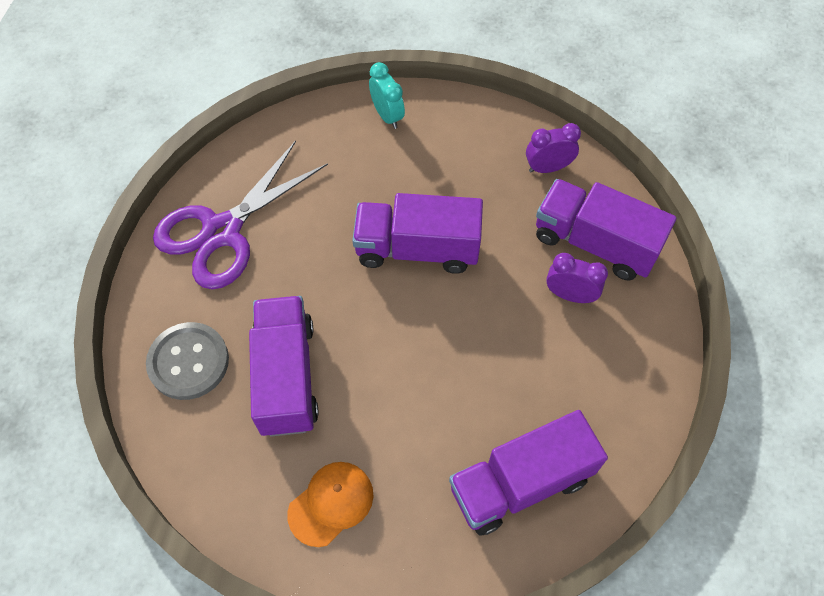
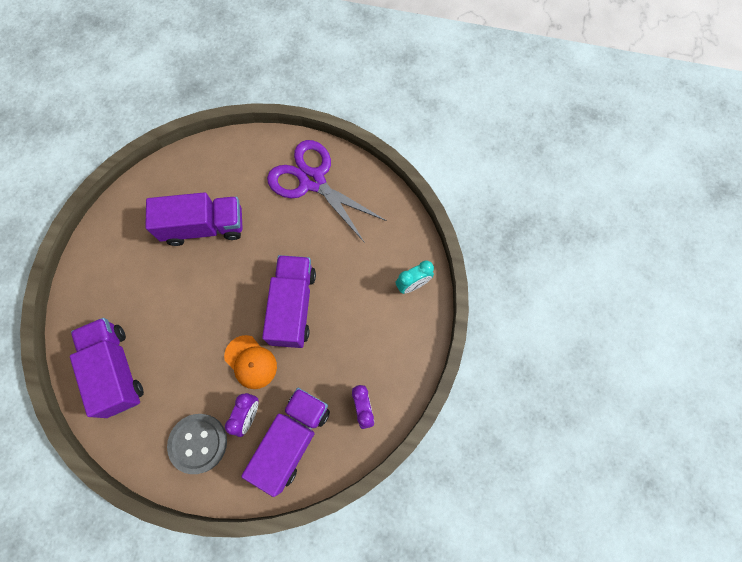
camera: 90 degrees right, 10 degrees up
(188, 362) = (219, 171): grey button -> grey button (198, 443)
(331, 503) = (120, 256): orange cap -> orange cap (250, 362)

